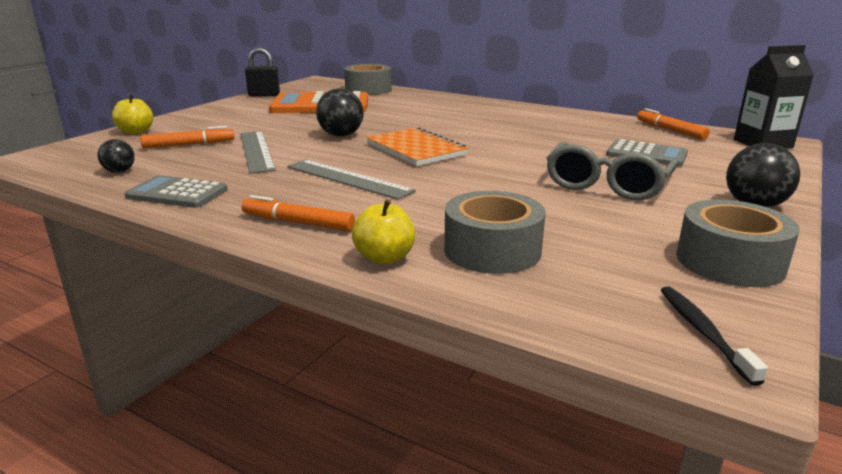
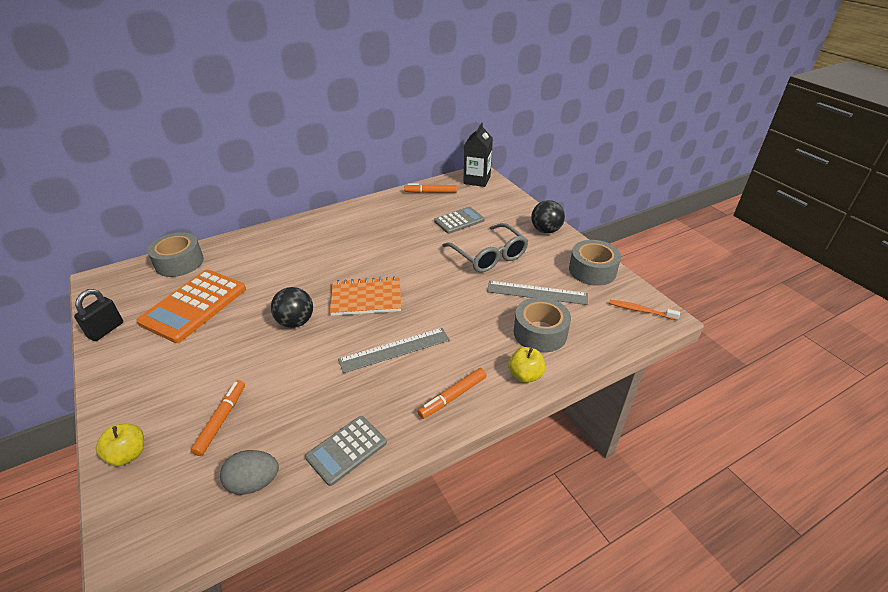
camera: 60 degrees left, 15 degrees up
(119, 171) = (254, 483): black ball -> grey egg
(256, 151) = (285, 380): grey ruler -> grey ruler (537, 293)
(703, 332) = (640, 310): black toothbrush -> orange toothbrush

